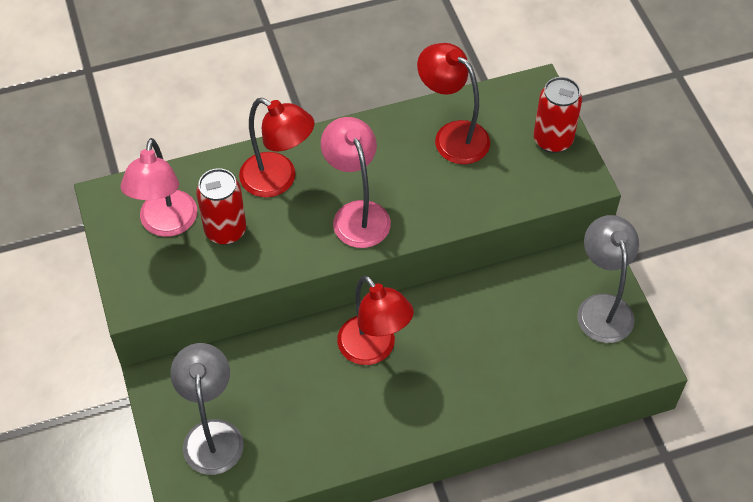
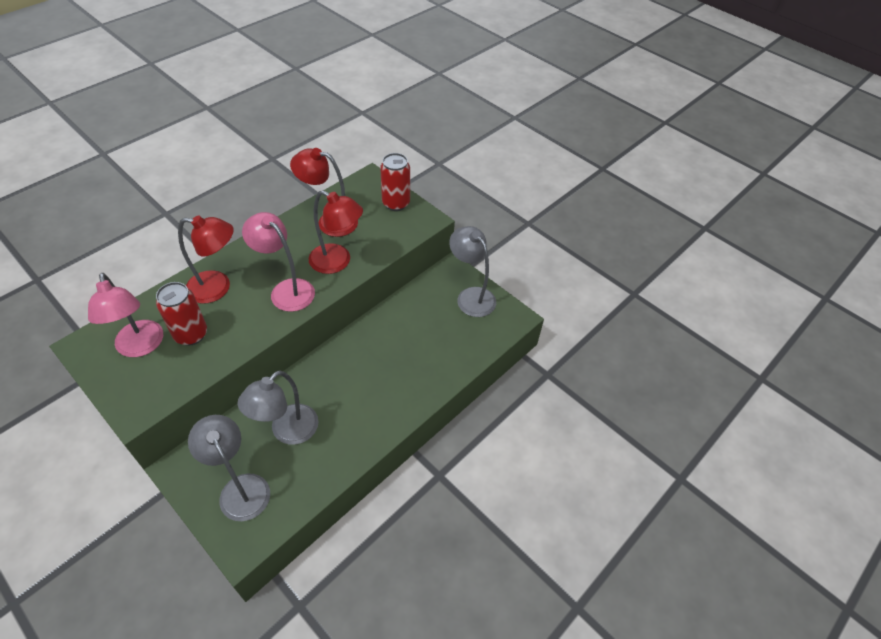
camera: 30 degrees left, 5 degrees down
(290, 391) = (287, 431): none -> grey lamp
(373, 350) = (335, 379): red lamp -> red lamp (337, 262)

